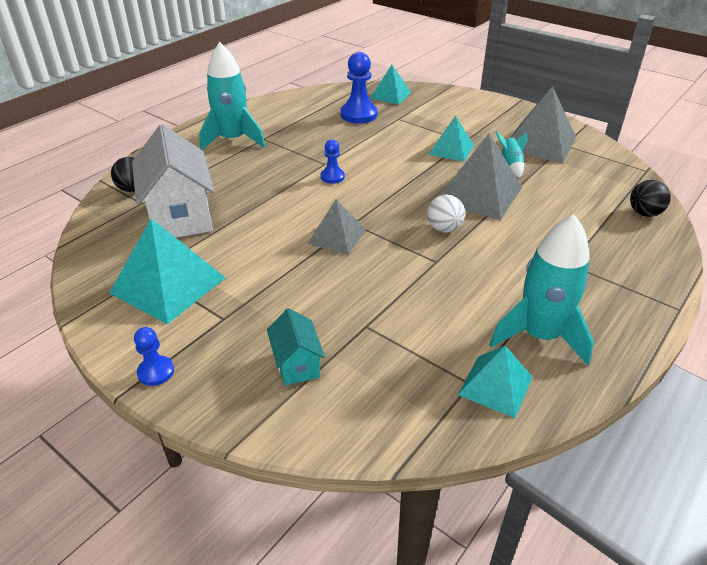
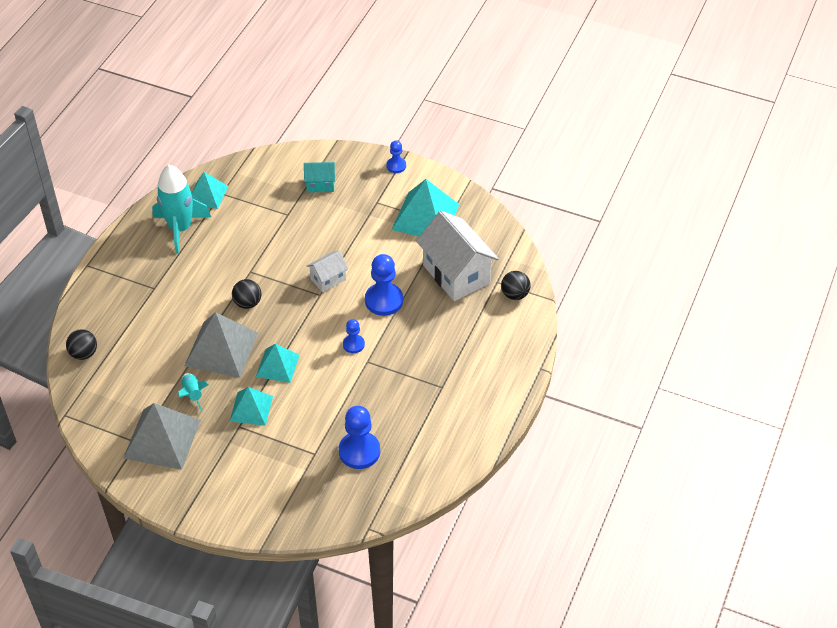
camera: 165 degrees right, 10 degrees up
(233, 140) = (470, 378): turquoise rocket -> none
(280, 206) = (384, 300): none -> blue pawn
(297, 364) = (320, 184): turquoise house -> turquoise house turned 60 degrees counterclockwise
(336, 236) = (328, 279): grey pyramid -> white house
(390, 95) = (334, 502): turquoise pyramid -> turquoise pyramid (277, 365)
(444, 229) = (247, 303): white ball -> black ball

